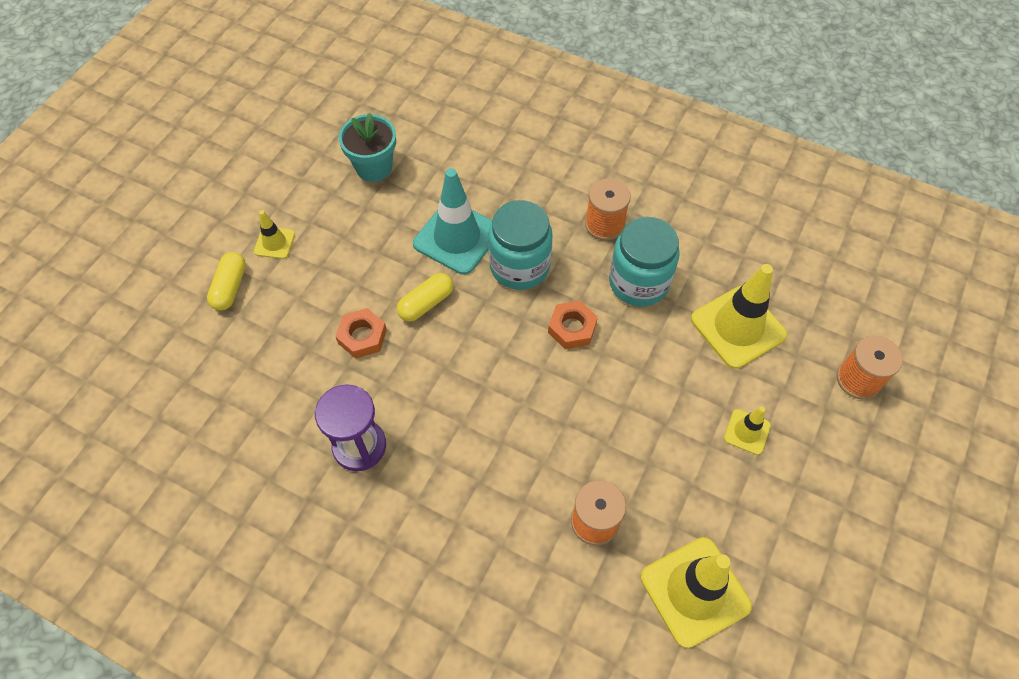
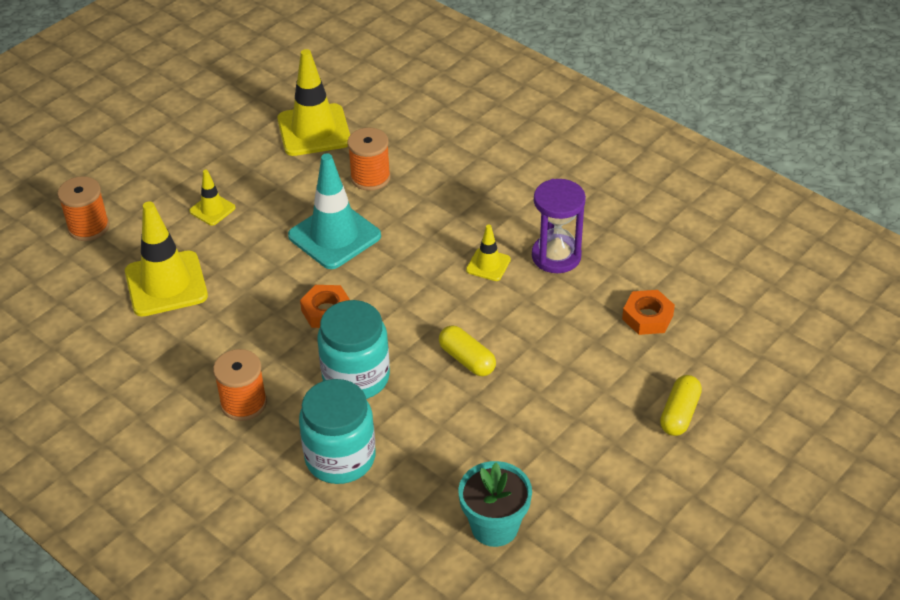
camera: 165 degrees left, 15 degrees down
(274, 243) = (628, 454): yellow traffic cone -> yellow traffic cone (488, 265)
(362, 336) = (540, 341): orange nut -> orange nut (647, 317)
(426, 303) = (467, 359): yellow capsule -> yellow capsule turned 75 degrees clockwise
(457, 237) = (415, 420): turquoise traffic cone -> turquoise traffic cone (334, 236)
(638, 282) = (239, 339): turquoise jar -> turquoise jar (340, 458)

